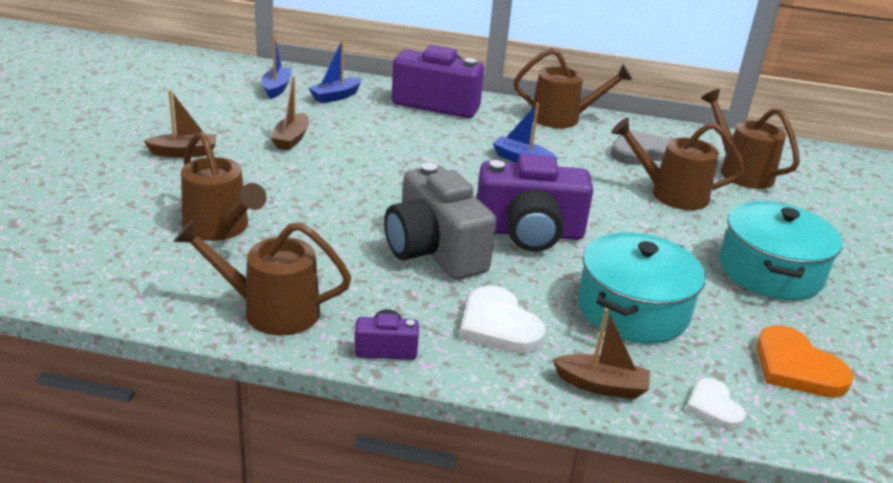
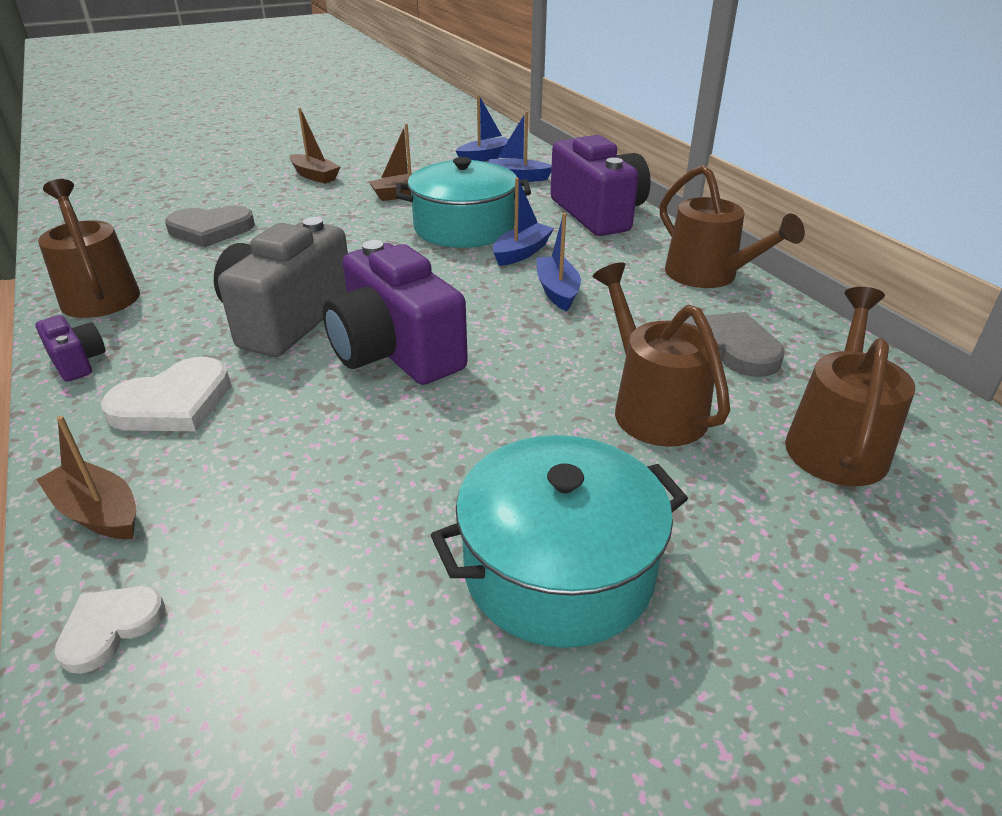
camera: 55 degrees right, 5 degrees up
(220, 228) = (210, 230): brown watering can -> grey heart
(456, 146) = (521, 253): none -> blue boat
(498, 325) = (173, 403): white heart -> white heart turned 150 degrees counterclockwise
(601, 385) = (98, 512): brown boat -> brown boat turned 150 degrees clockwise
(633, 310) = (299, 478): turquoise pot -> turquoise pot (464, 228)
(796, 367) = (287, 690): orange heart -> none

